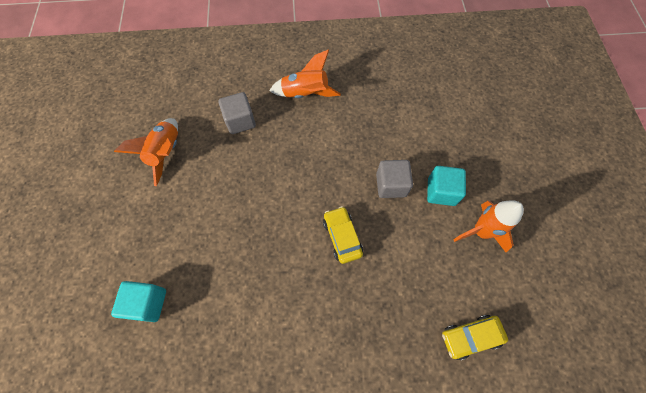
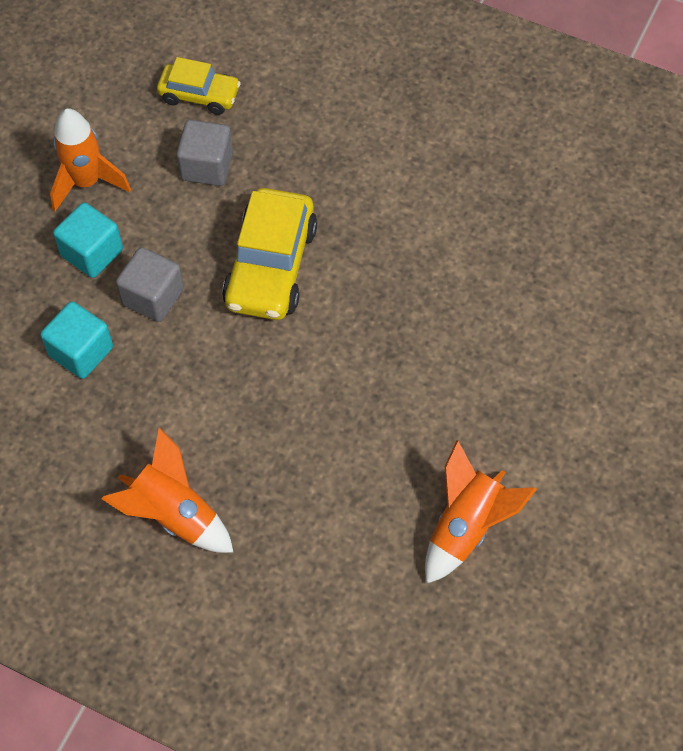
camera: 150 degrees left, 5 degrees down
(148, 303) = (571, 315): turquoise cube -> turquoise cube (81, 352)
(240, 121) = (315, 522): grey cube -> grey cube (207, 166)
(342, 237) = (270, 266): yellow car -> yellow car, size x1.67

